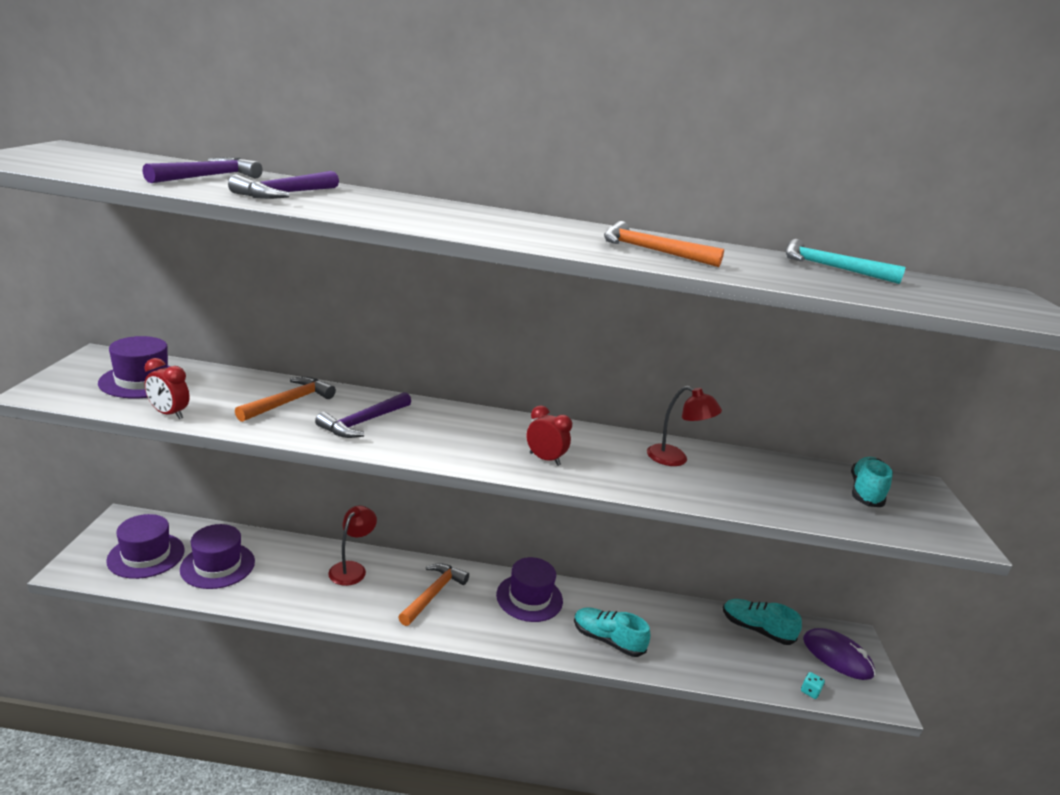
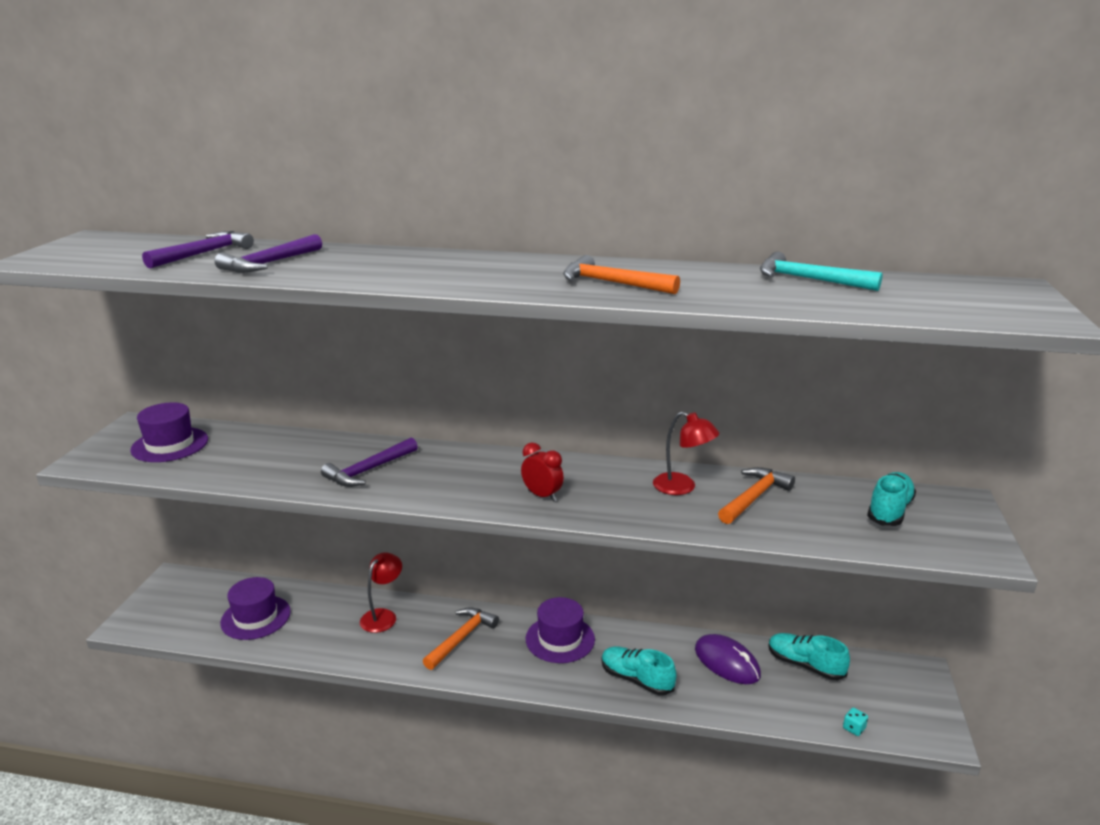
camera: 10 degrees right, 0 degrees up
(146, 555) = (191, 610): purple hat -> none
(169, 414) = (190, 474): red clock -> none
(289, 402) = (301, 455): orange hammer -> orange hammer (754, 497)
(837, 656) = (894, 692): purple mouse -> purple mouse (727, 662)

